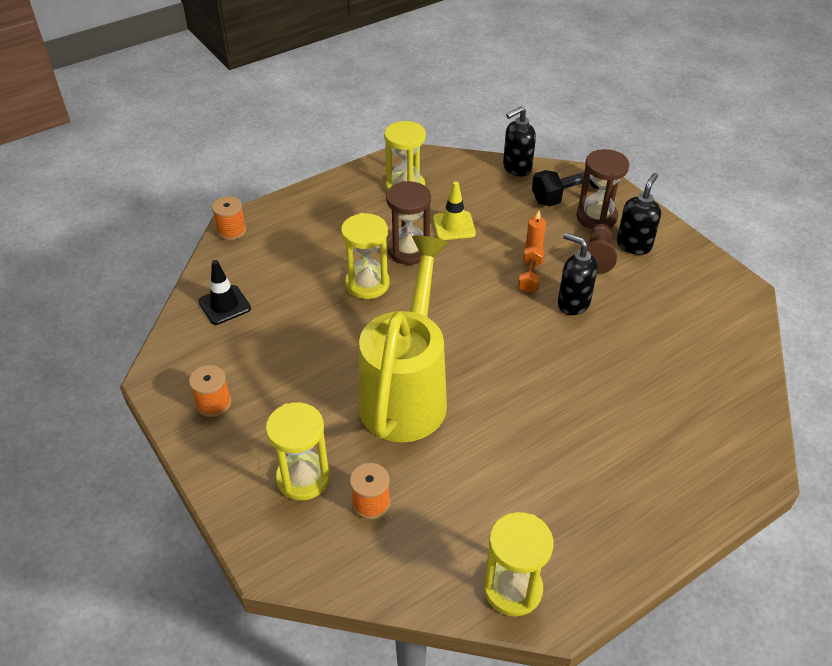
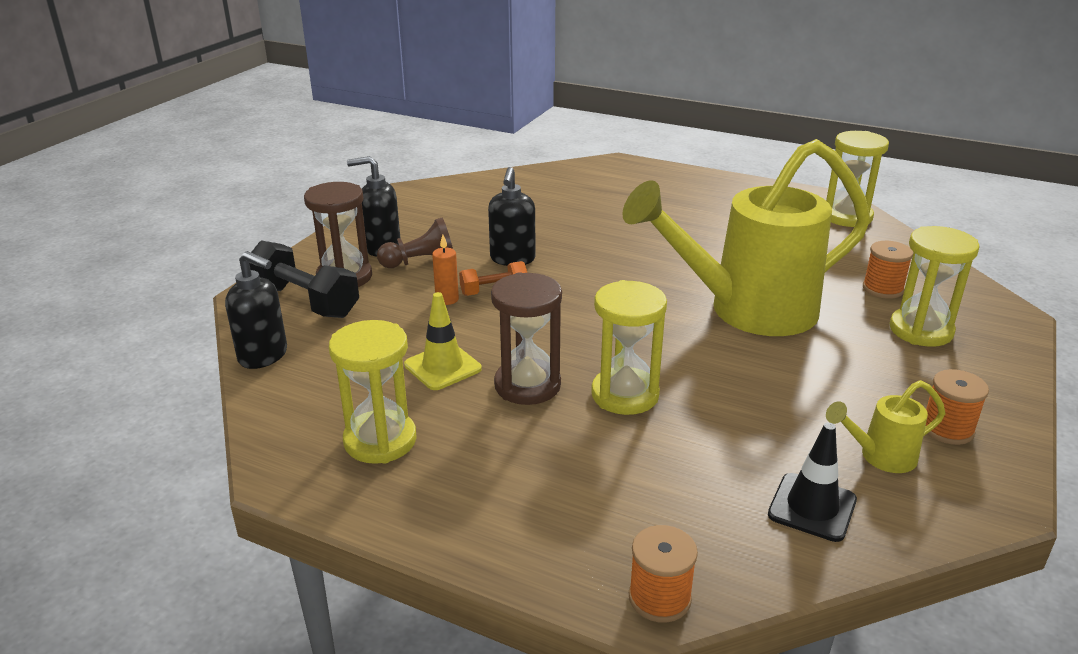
camera: 120 degrees left, 15 degrees down
(226, 355) = (879, 457): none -> yellow watering can

